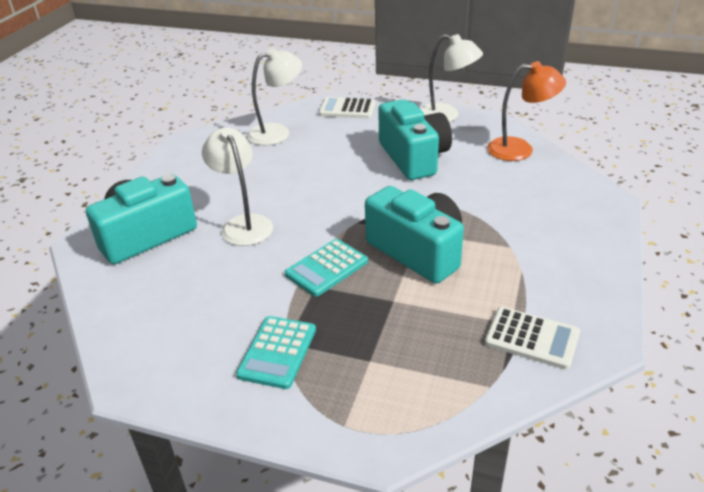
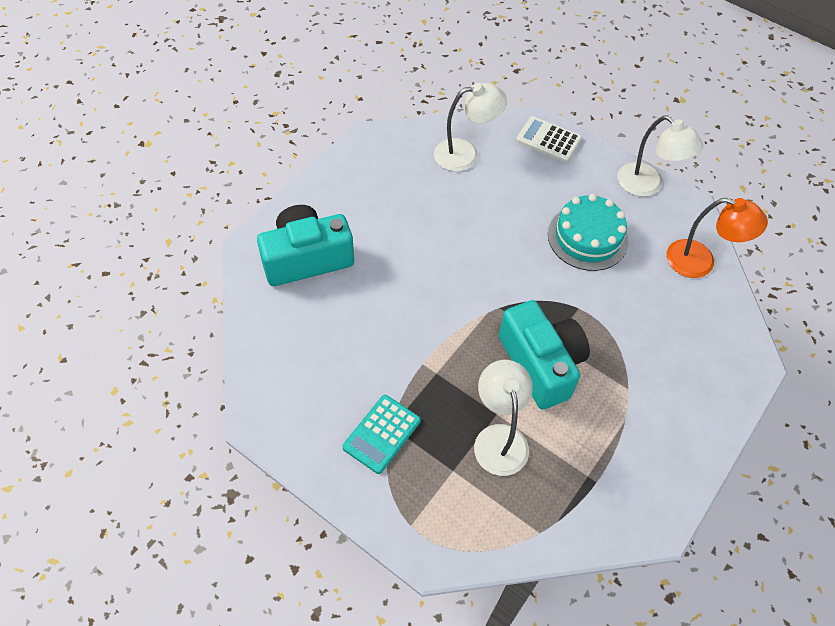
camera: 15 degrees right, 20 degrees up
(243, 224) = (396, 274): white lamp -> white lamp (499, 438)
(326, 268) = (452, 355): turquoise calculator -> none
(414, 157) = (587, 237): turquoise camera -> turquoise cake
(532, 338) = (597, 498): white calculator -> none

